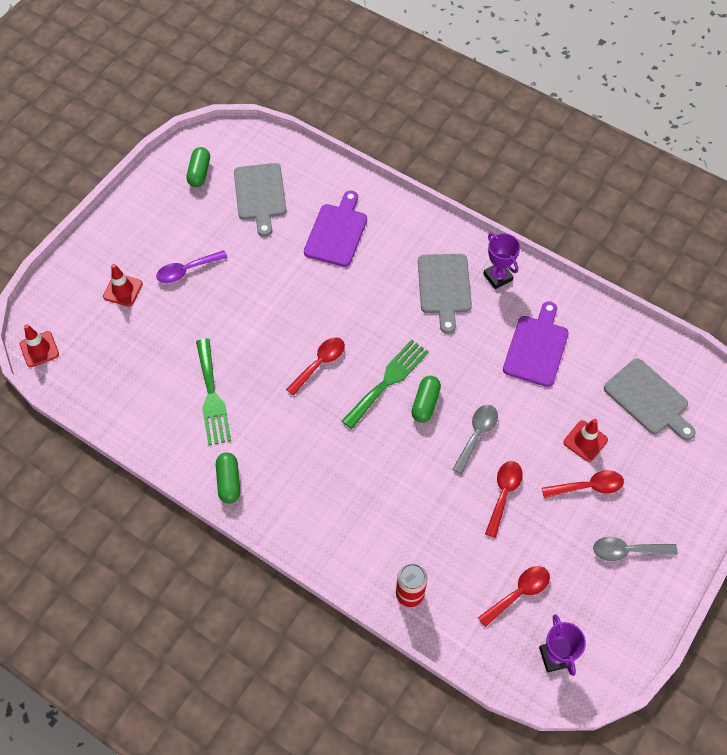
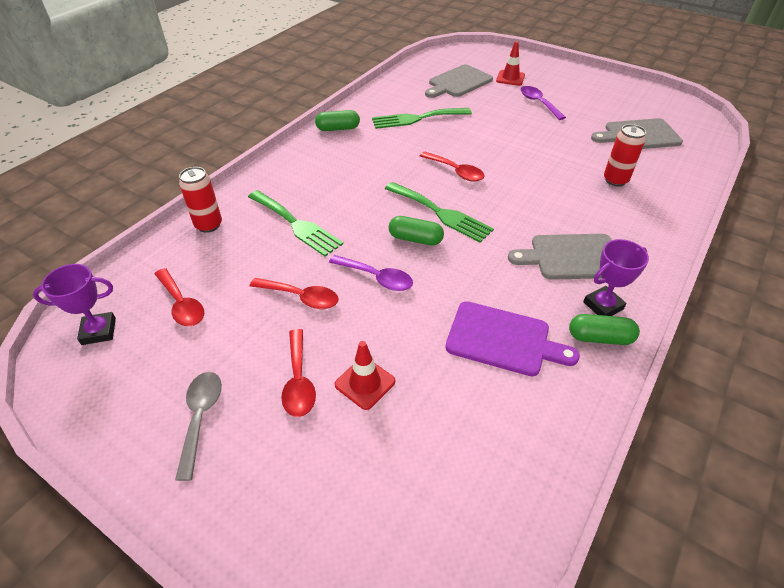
camera: 90 degrees right, 15 degrees down
(39, 349) = (451, 52): red traffic cone -> none
(199, 173) = (646, 104): green capsule -> green capsule (600, 338)
(337, 232) = (615, 180): purple cutting board -> red can
(407, 509) = (296, 224): none -> green fork
(477, 435) = (377, 278): grey spoon -> purple spoon
(648, 399) = (433, 473): grey cutting board -> grey cutting board (458, 82)

